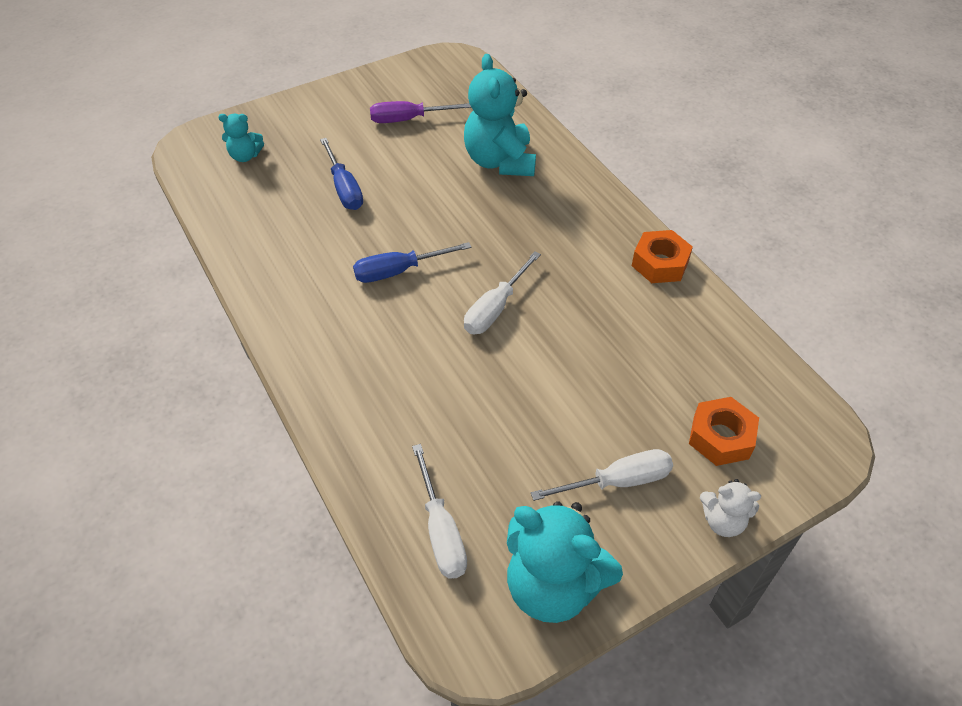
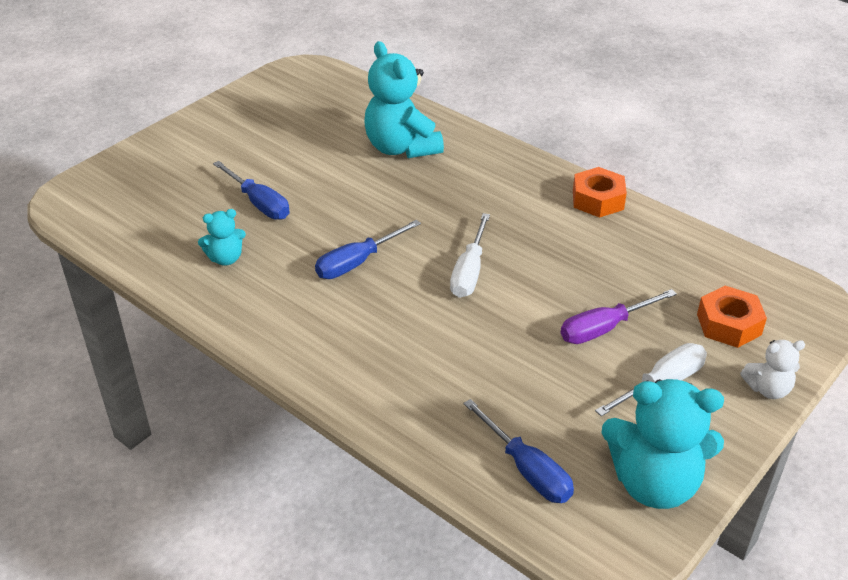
camera: 20 degrees left, 10 degrees down
(245, 156) = (136, 197): turquoise teddy bear -> turquoise teddy bear (225, 258)
(408, 119) = (290, 130): purple screwdriver -> purple screwdriver (604, 328)
(441, 530) = (527, 469): white screwdriver -> blue screwdriver

